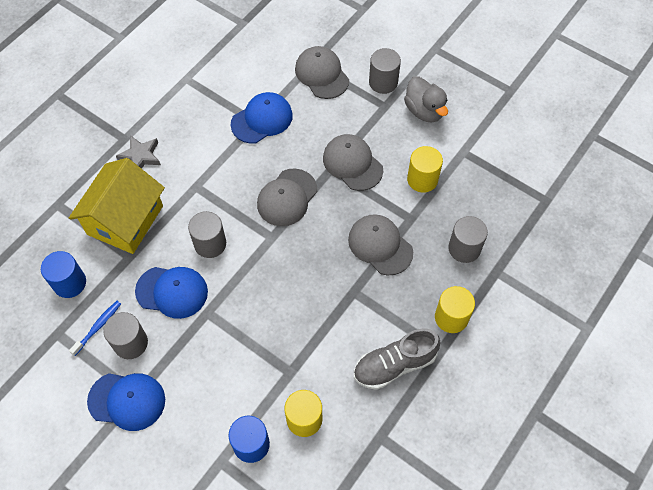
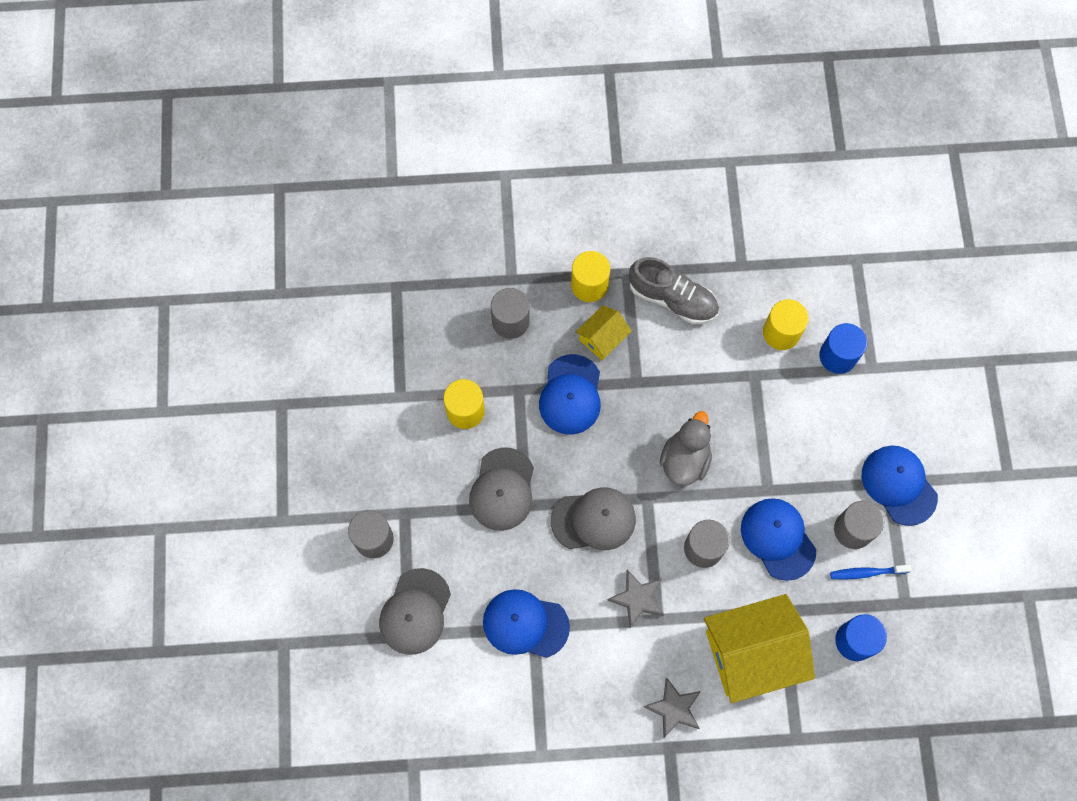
camera: 130 degrees left, 10 degrees up
(218, 185) = (637, 599): none -> grey star
(380, 245) = (570, 395): grey cap -> blue cap
(403, 295) = (602, 338): none -> yellow house
(424, 111) = (378, 469): grey duck -> grey duck (685, 460)

